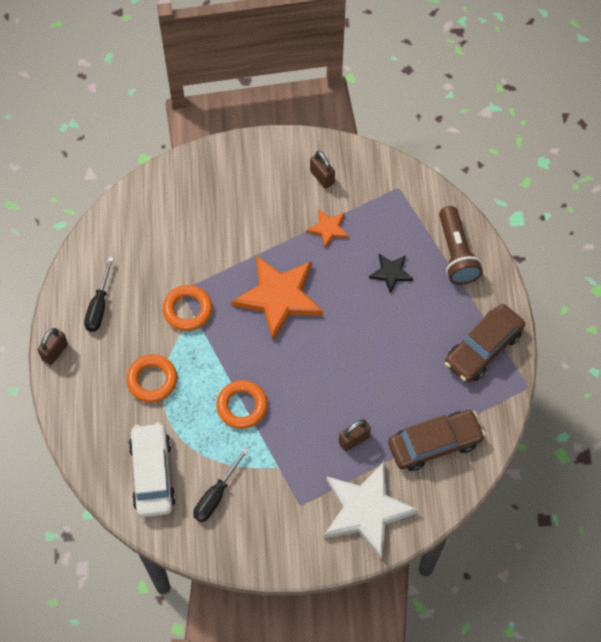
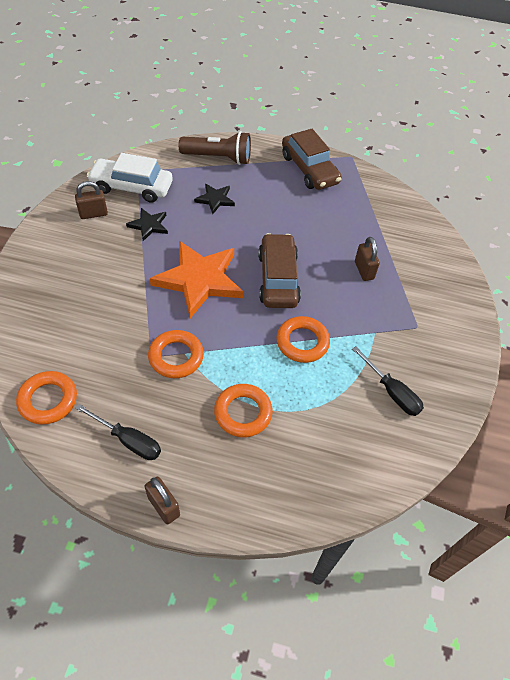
camera: 75 degrees left, 10 degrees down
(114, 236) = (48, 400): none -> orange ring
(152, 474) = (352, 443): white car -> white car (132, 187)
(328, 229) = (149, 225): orange star -> black star
(366, 510) = (433, 282): white star -> none
(434, 444) = (383, 221): brown car -> brown car (278, 278)

